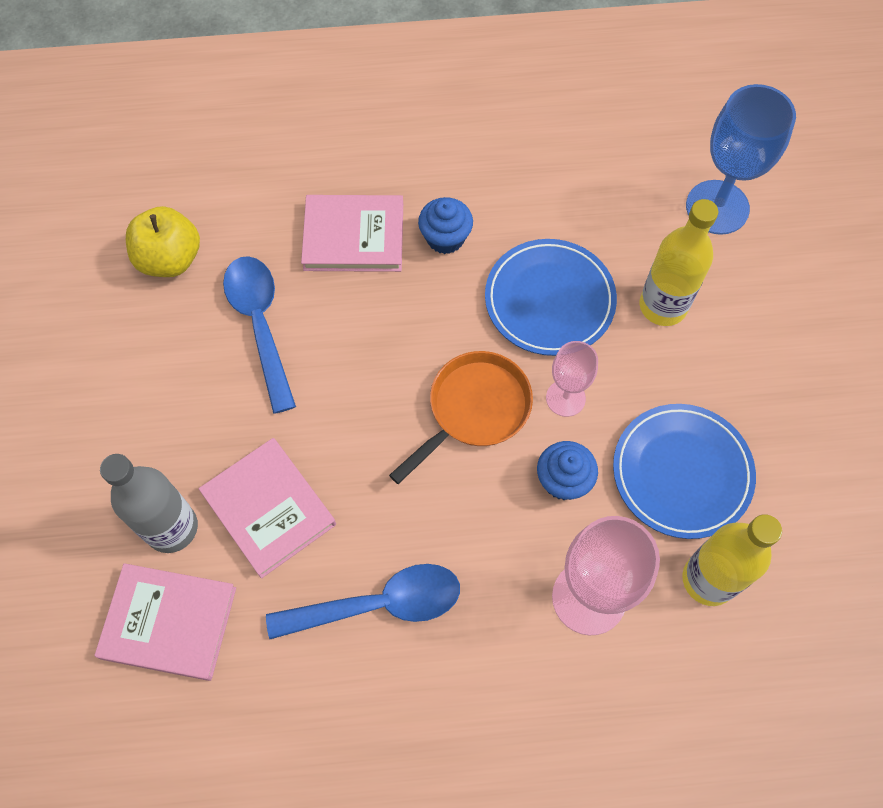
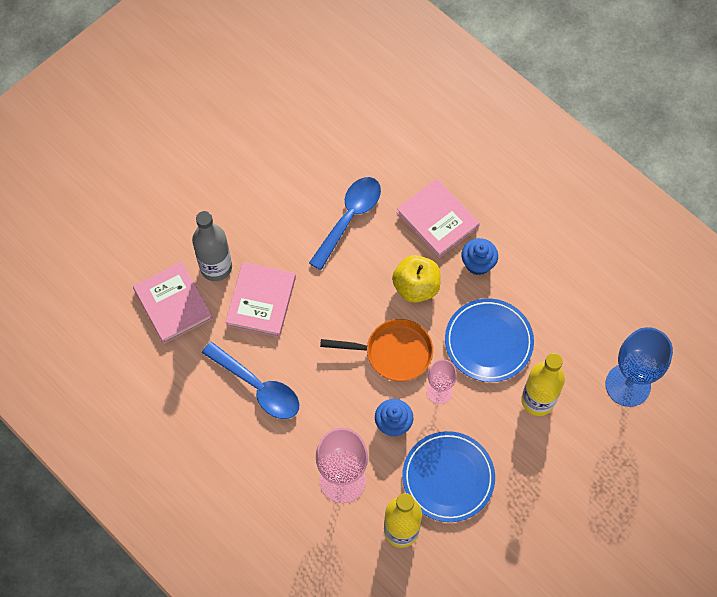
camera: 50 degrees right, 0 degrees up
(170, 259) = (346, 148): yellow apple -> yellow apple (416, 287)

